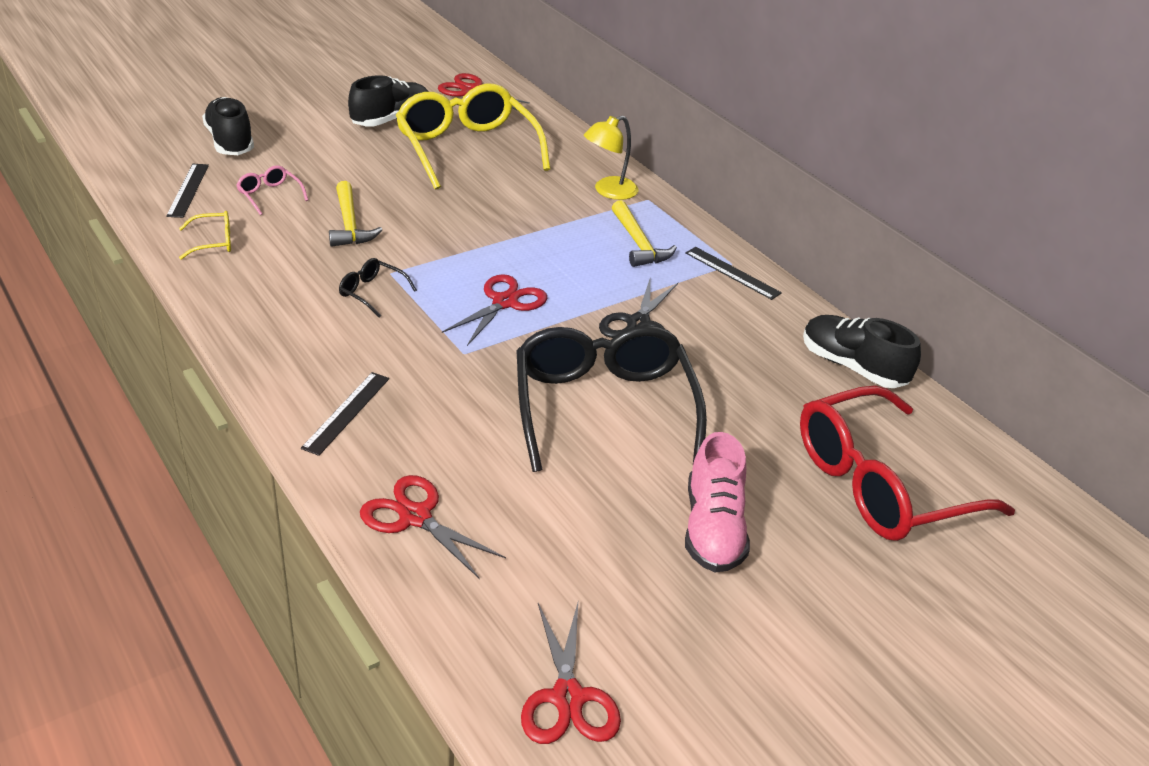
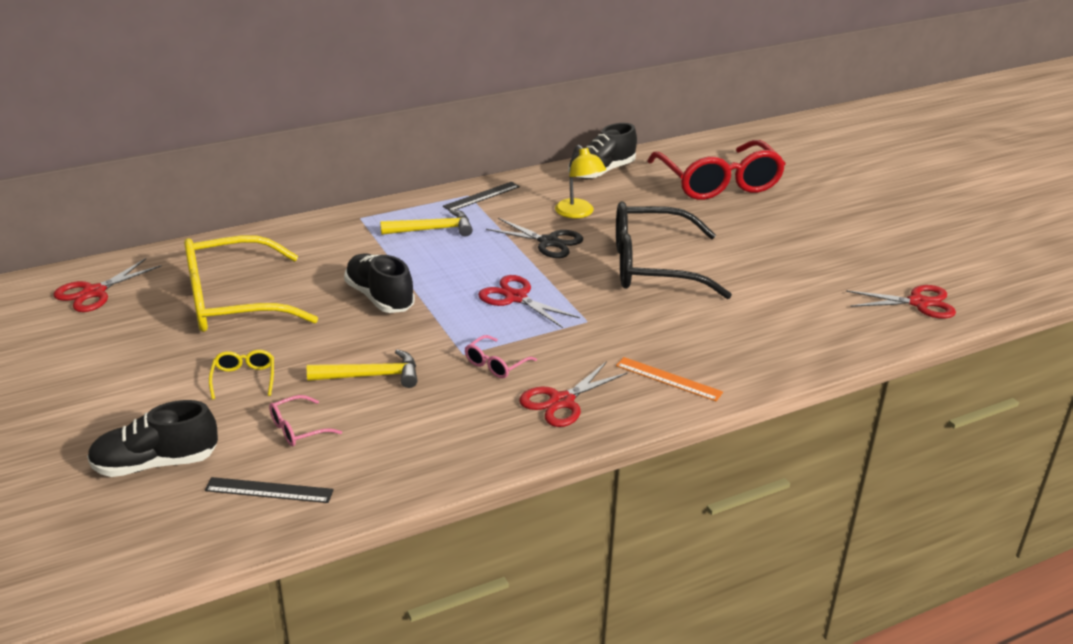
camera: 80 degrees left, 5 degrees down
(214, 242) = (391, 464): yellow glasses -> yellow glasses (244, 378)
(346, 412) = (668, 379): black ruler -> orange ruler
(371, 292) = (495, 364): black glasses -> pink glasses
(391, 120) = (145, 346): black shoe -> black shoe (379, 297)
(415, 517) = (781, 350): red scissors -> red scissors (561, 401)
(608, 191) = (342, 234): yellow lamp -> yellow lamp (578, 213)
(712, 529) = (769, 241): pink shoe -> none

